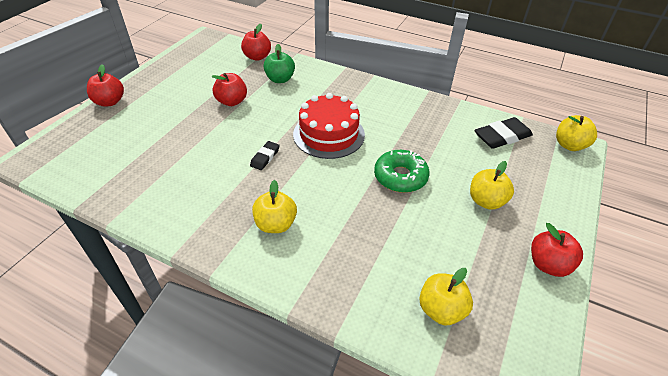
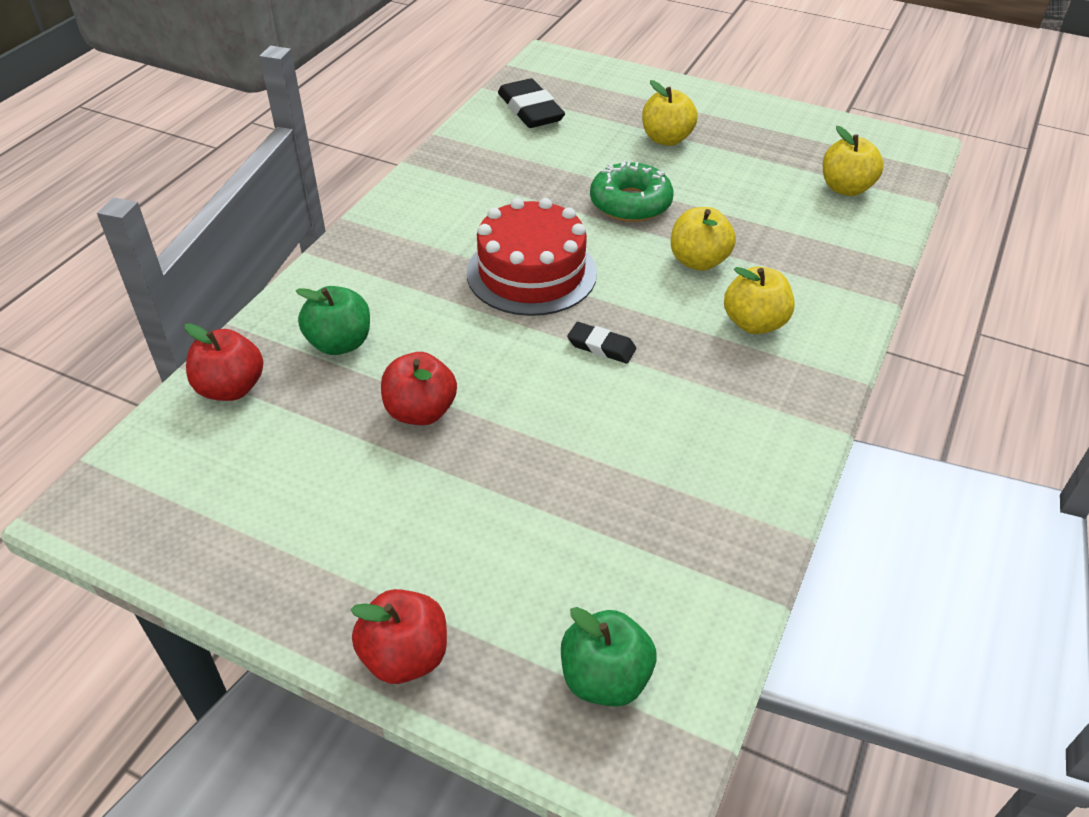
camera: 90 degrees left, 0 degrees up
(71, 149) = (605, 678): none -> green apple
(548, 264) = (758, 113): red apple -> none
(569, 145) = (547, 64): yellow apple -> yellow apple (698, 261)

